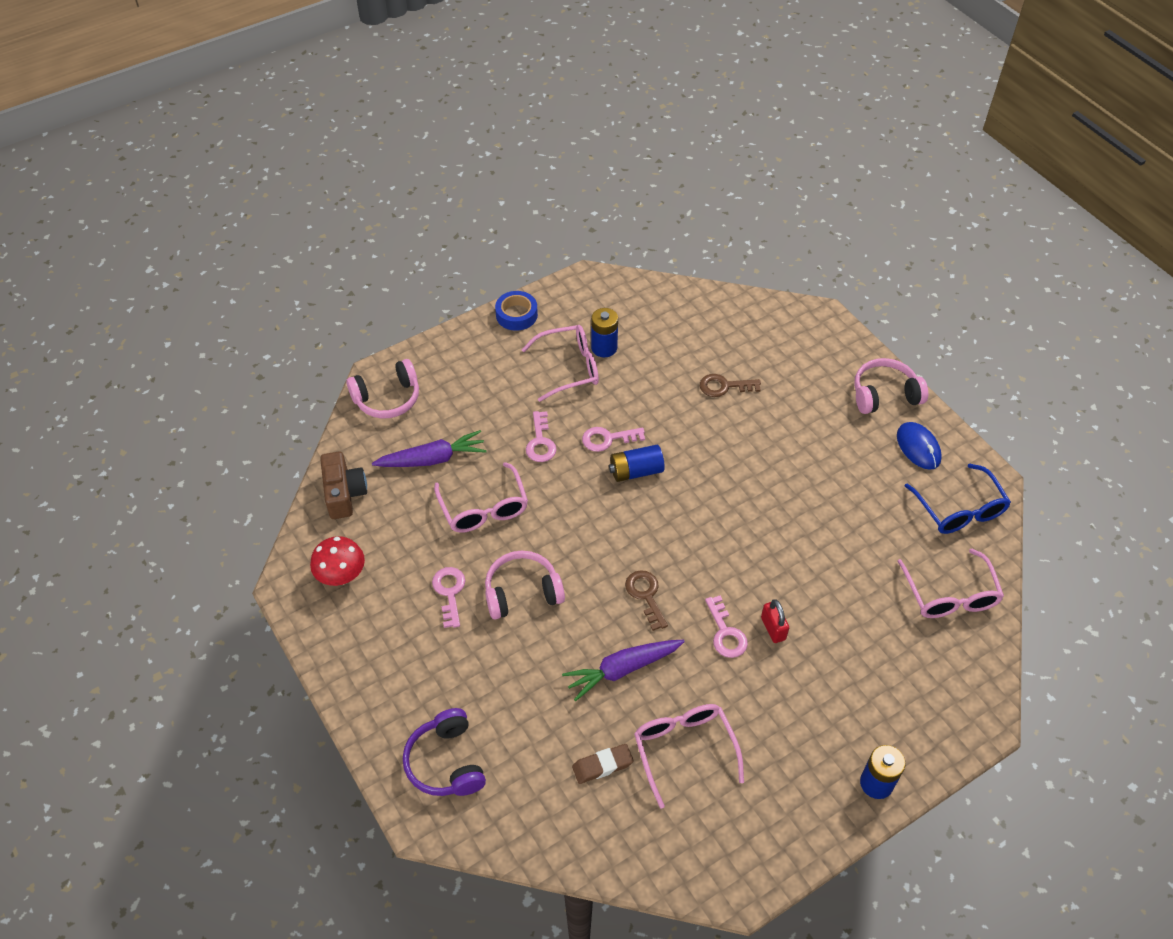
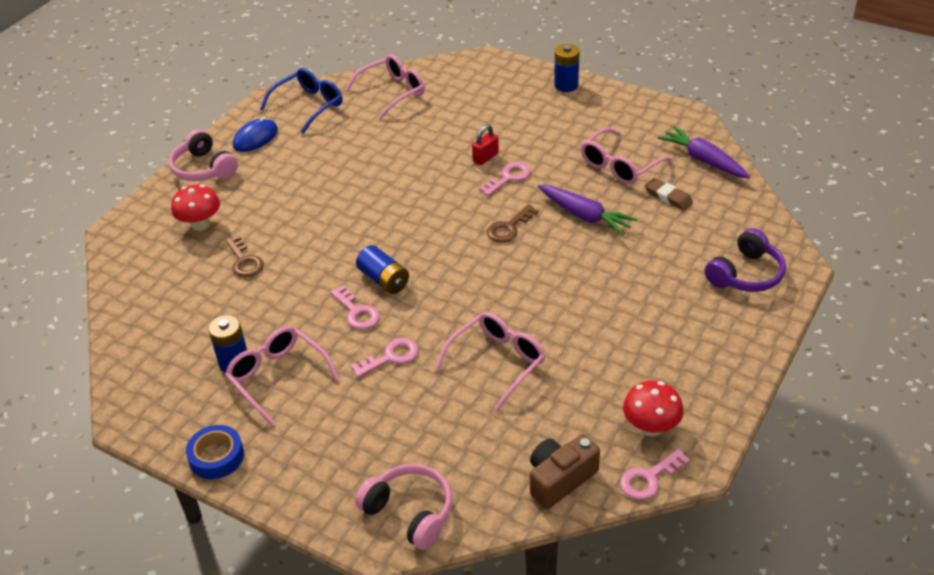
camera: 115 degrees left, 10 degrees down
(433, 459) = (466, 429): purple carrot -> purple carrot (703, 160)
(449, 592) = (603, 343): pink key -> pink key (649, 478)
(522, 592) = (564, 298): pink headphones -> none
(795, 371) = (200, 224): none -> red mushroom

